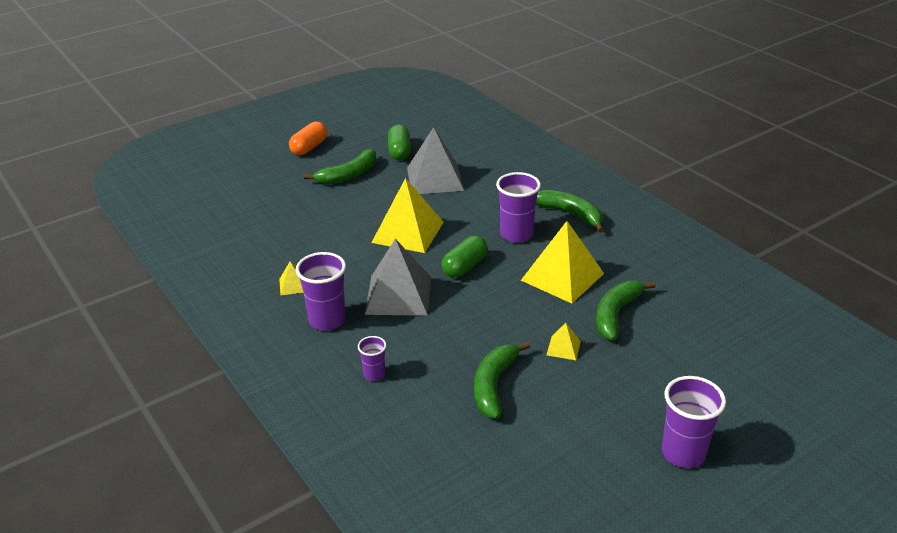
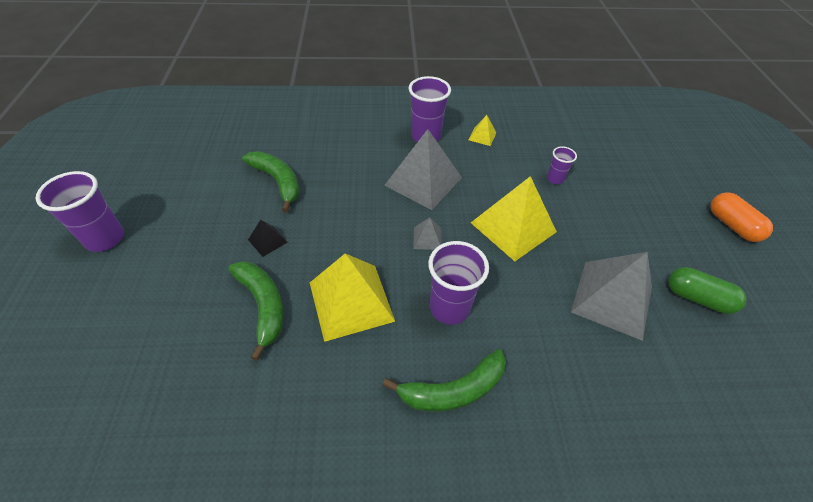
camera: 120 degrees right, 15 degrees up
(348, 175) = (652, 231): green banana -> none
(374, 374) = (349, 135): purple cup -> purple cup (555, 179)
(465, 267) = (427, 238): green capsule -> grey pyramid
(563, 348) = (267, 241): yellow pyramid -> black pyramid

